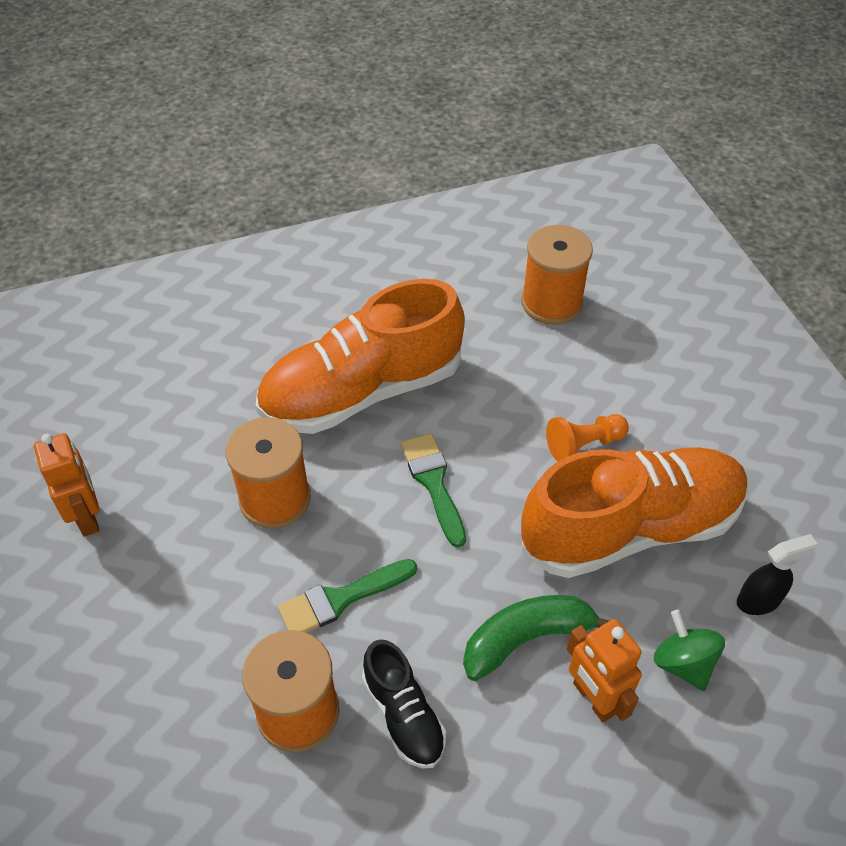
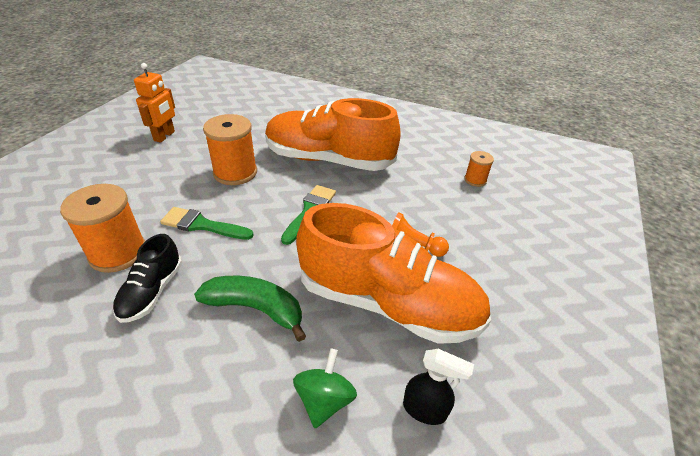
camera: 40 degrees right, 10 degrees down
(551, 303) = (475, 180): orange spool -> orange spool, size x0.52
(593, 698) = (246, 369): orange robot -> none

